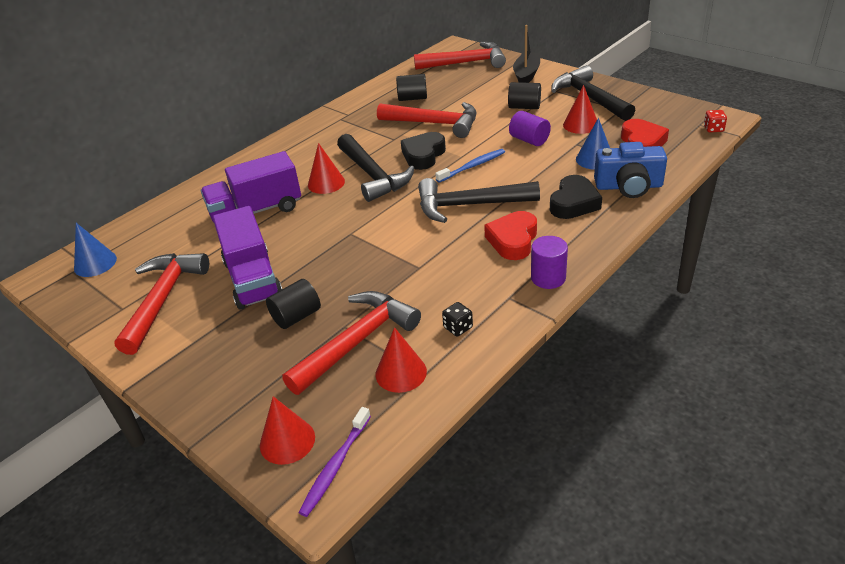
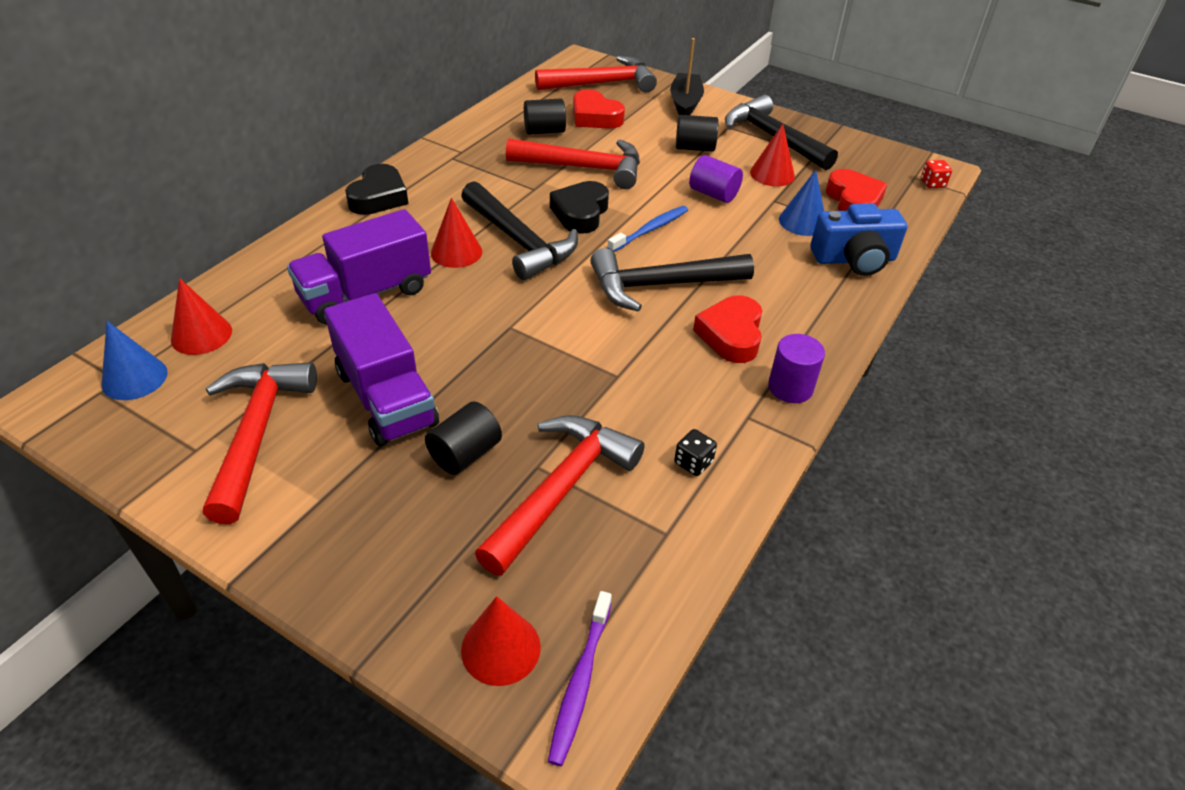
camera: 15 degrees left, 5 degrees up
(401, 372) = (634, 533): red cone -> red cone (201, 335)
(453, 87) = (595, 117): none -> red heart
(574, 203) = (793, 282): black heart -> black heart (379, 197)

